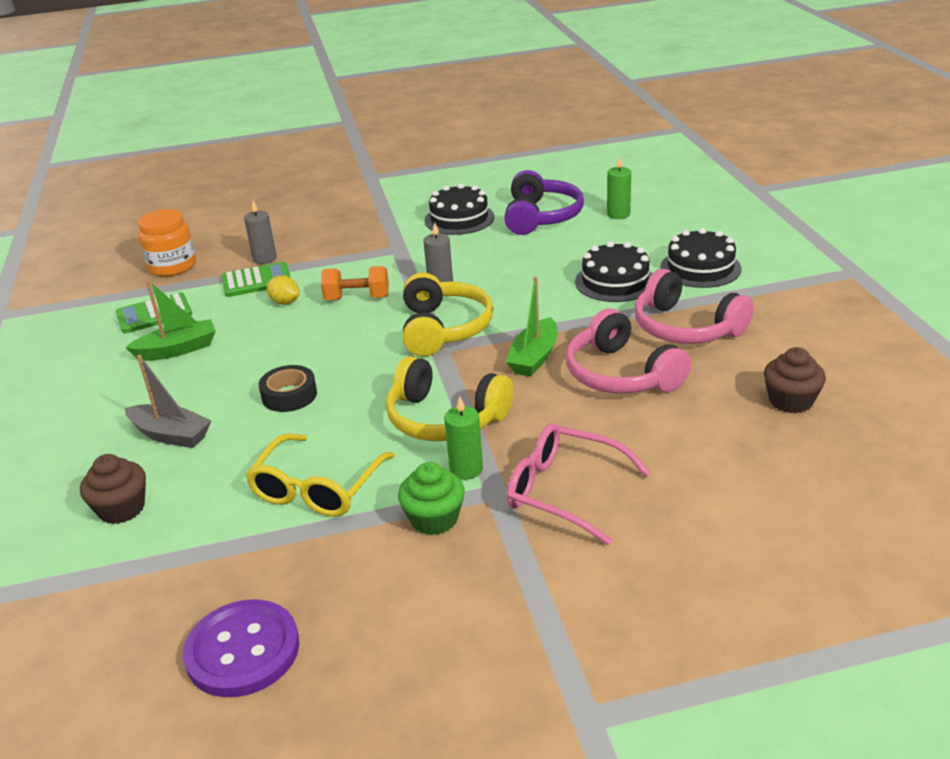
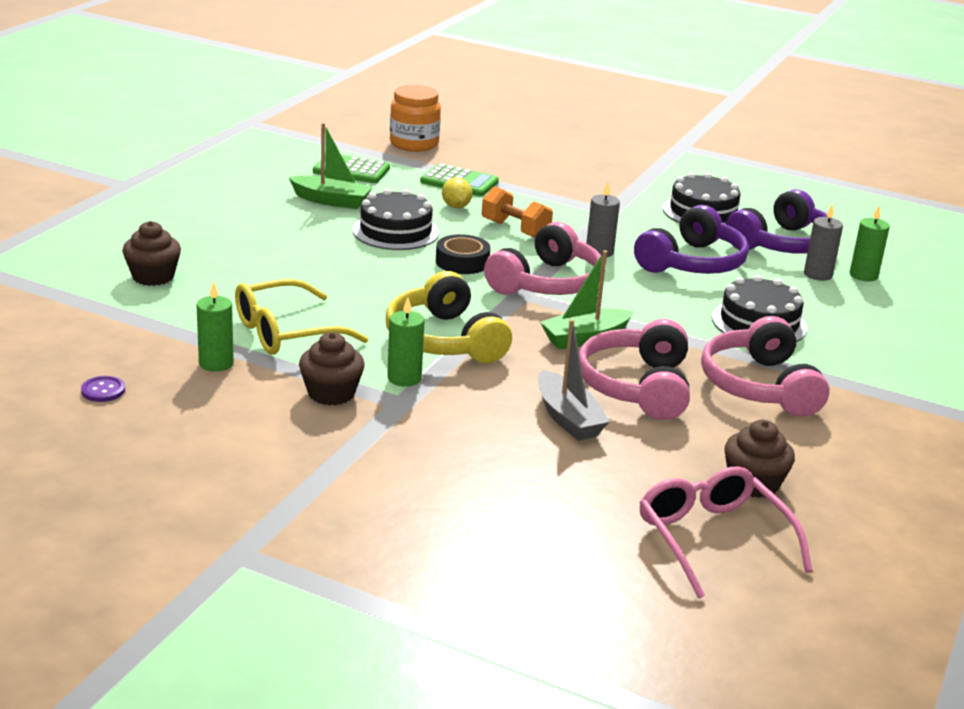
camera: 35 degrees right, 5 degrees down
(171, 435) = (246, 251): grey boat -> grey boat (568, 418)
(242, 650) = (103, 390): purple button -> purple button, size x0.43
(264, 259) = (490, 169): grey candle -> grey candle (818, 274)
(289, 395) = (359, 268): black tape -> black tape (462, 262)
(303, 555) = (216, 363): none -> green candle
(434, 519) = (331, 393): green cupcake -> brown cupcake
(444, 328) = (547, 283): yellow headphones -> pink headphones
(511, 260) = (693, 263): none -> purple headphones
(565, 491) = (451, 431): pink glasses -> pink glasses (713, 539)
(700, 268) = (864, 352): black cake -> black cake (395, 231)

